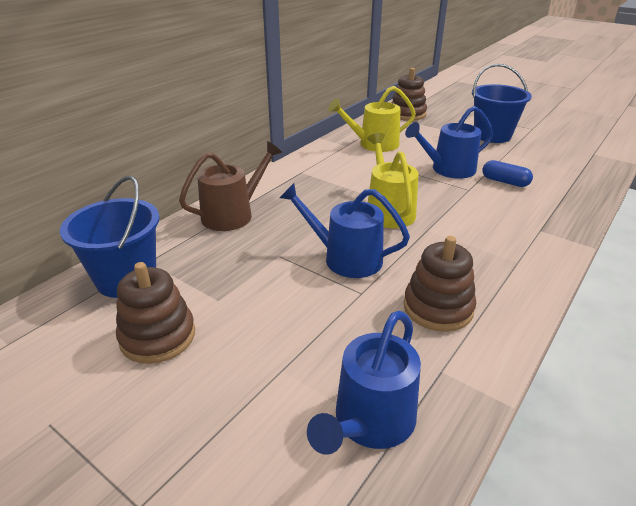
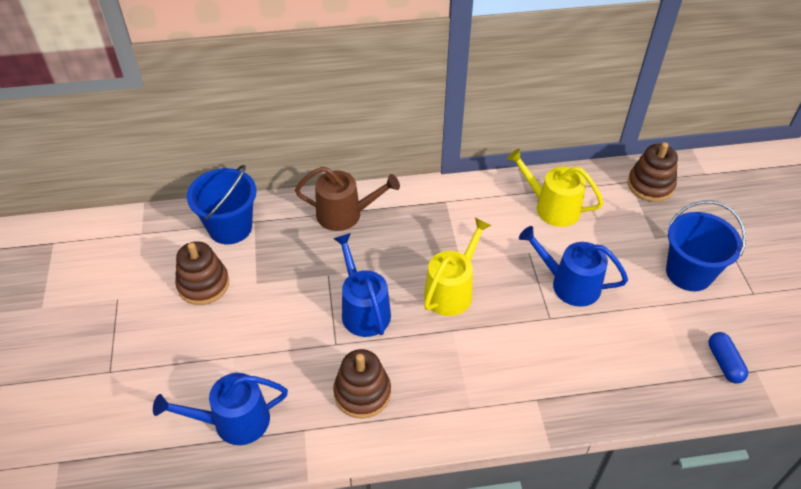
camera: 45 degrees right, 15 degrees up
(505, 182) = (596, 334): blue capsule -> blue capsule (724, 363)

